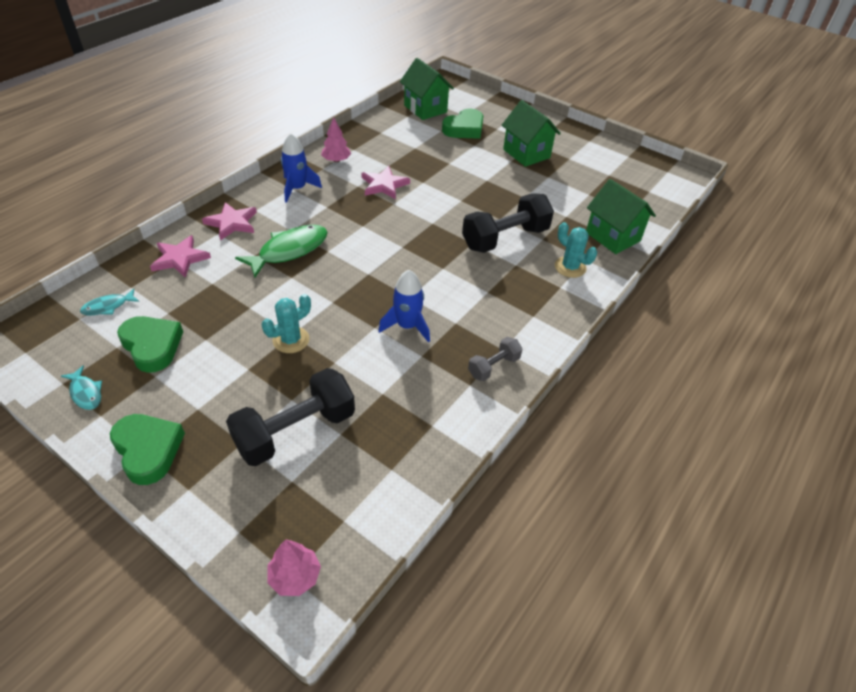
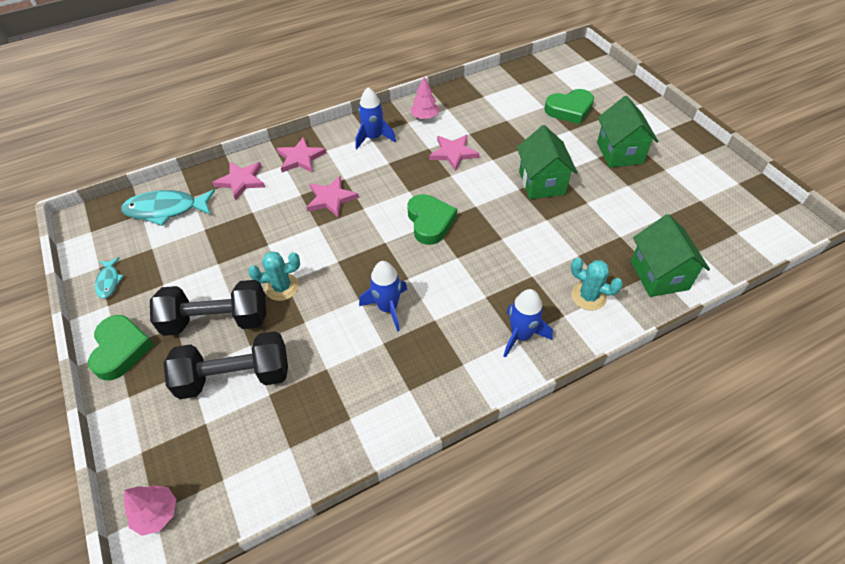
camera: 30 degrees right, 5 degrees up
(108, 307) = (166, 210): turquoise fish -> turquoise fish, size x1.92
(152, 346) = (176, 256): green heart -> green heart (430, 222)
(289, 251) = (331, 198): green fish -> pink star
(425, 109) = (542, 79): green house -> green house (541, 183)
(493, 366) = (443, 379): grey dumbbell -> none
(505, 238) = (538, 243): black dumbbell -> black dumbbell (217, 320)
(536, 312) = (521, 335): none -> blue rocket
(570, 267) = (588, 296): turquoise cactus -> turquoise cactus turned 45 degrees counterclockwise

